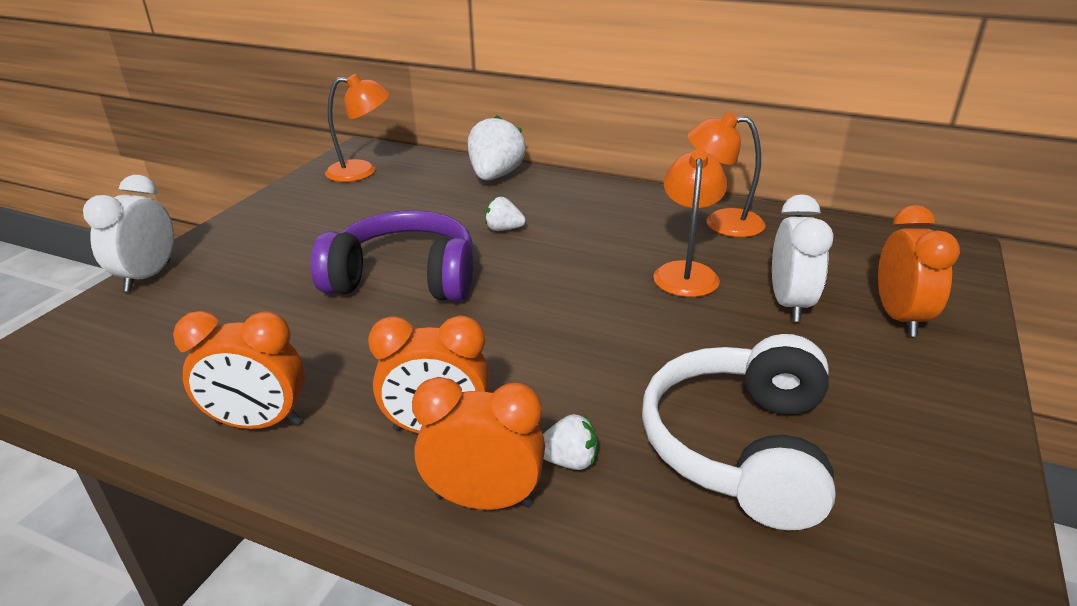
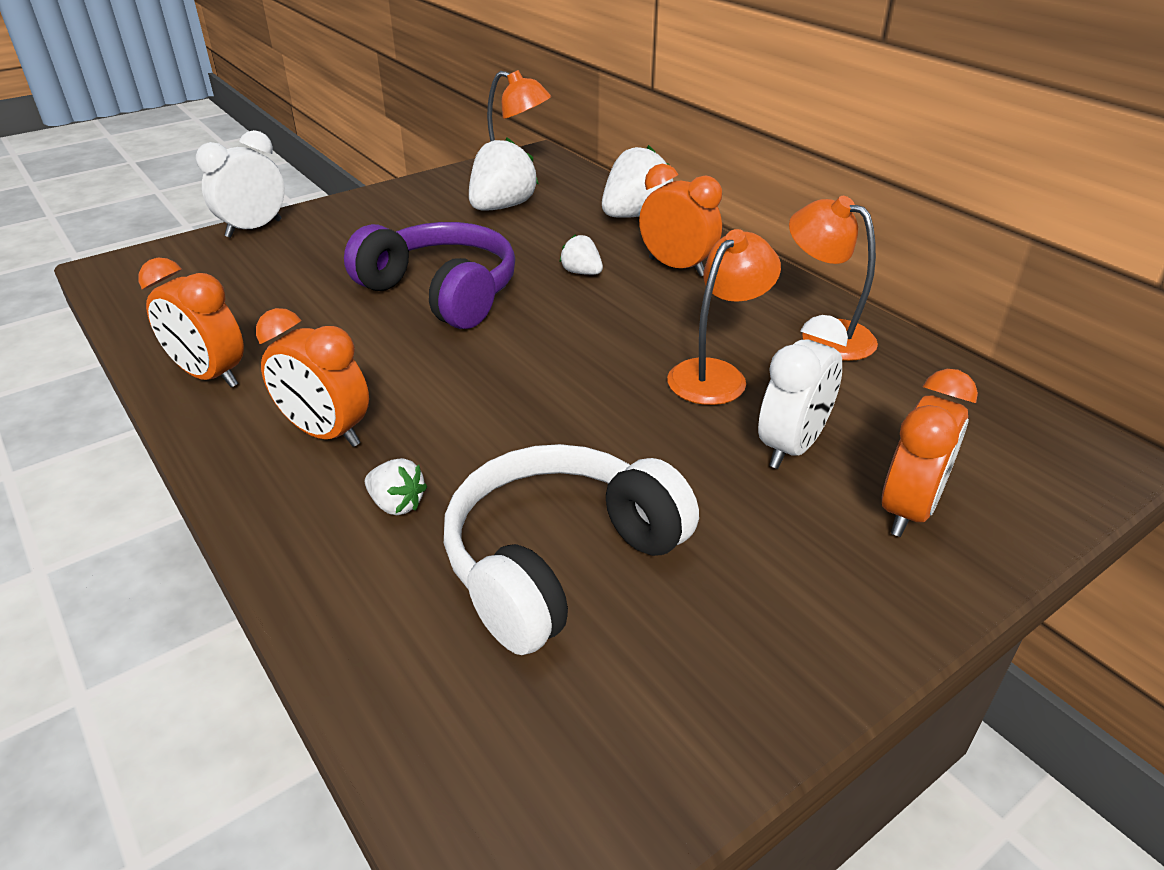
camera: 30 degrees right, 5 degrees up
(378, 197) = (502, 207): none -> white strawberry
(484, 500) = (298, 505): orange clock -> orange clock (677, 267)

